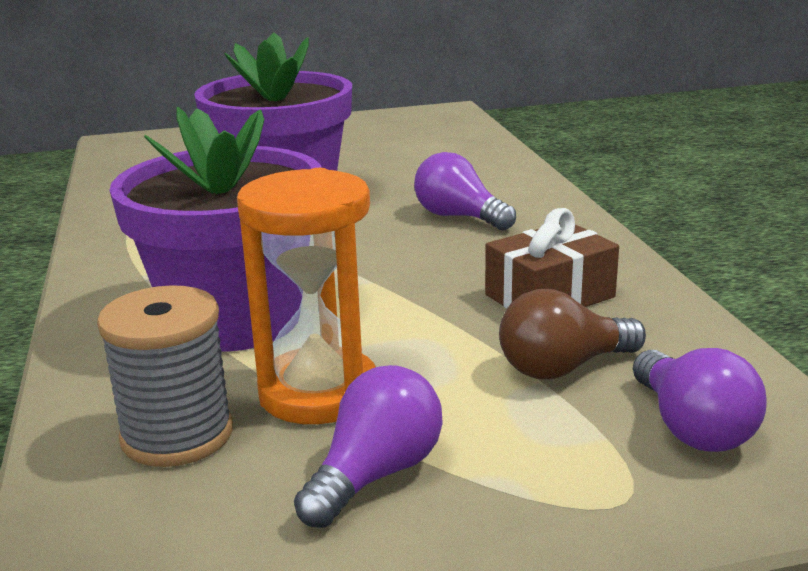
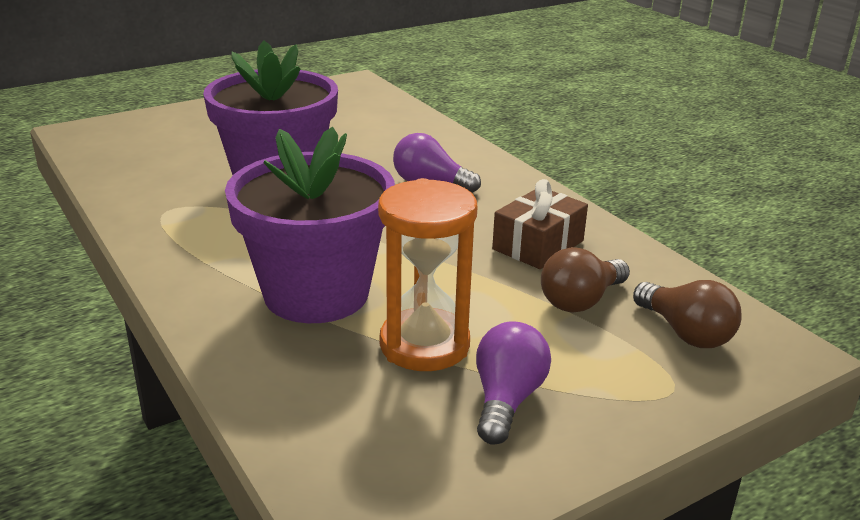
camera: 20 degrees left, 5 degrees up
(177, 435) = (343, 394): grey spool -> none
(691, 427) = (685, 333): purple light bulb -> brown light bulb

